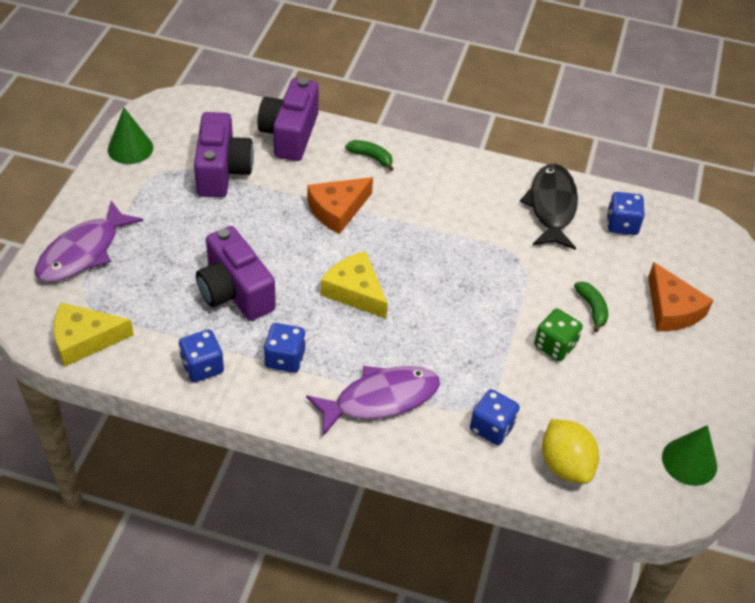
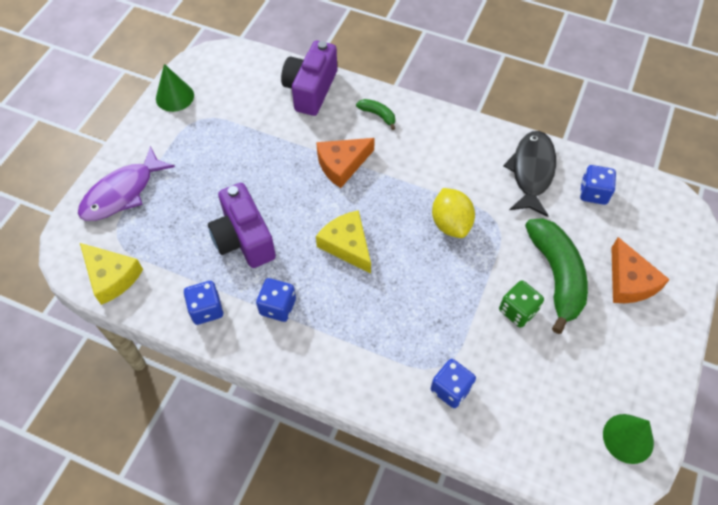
camera: 10 degrees right, 10 degrees up
(85, 340) = (112, 276): yellow cheese -> yellow cheese turned 135 degrees counterclockwise
(222, 171) = (248, 122): purple camera -> none
(380, 399) = (355, 353): purple fish -> none
(565, 465) = (512, 432): yellow lemon -> yellow lemon (451, 223)
(592, 308) = (556, 276): green banana -> green banana, size x2.23

